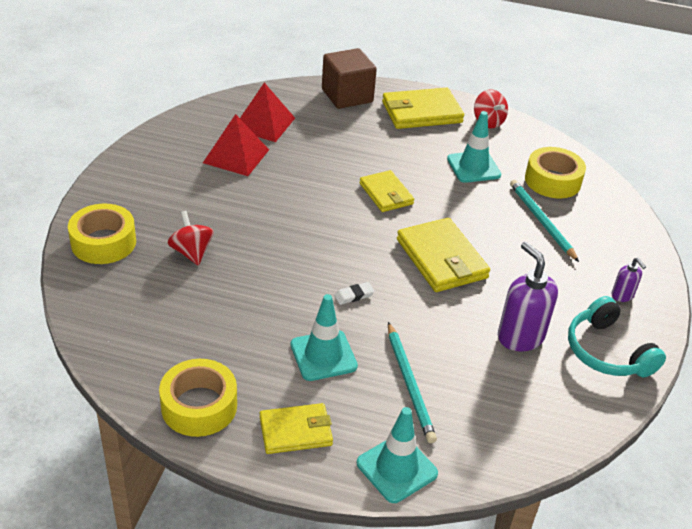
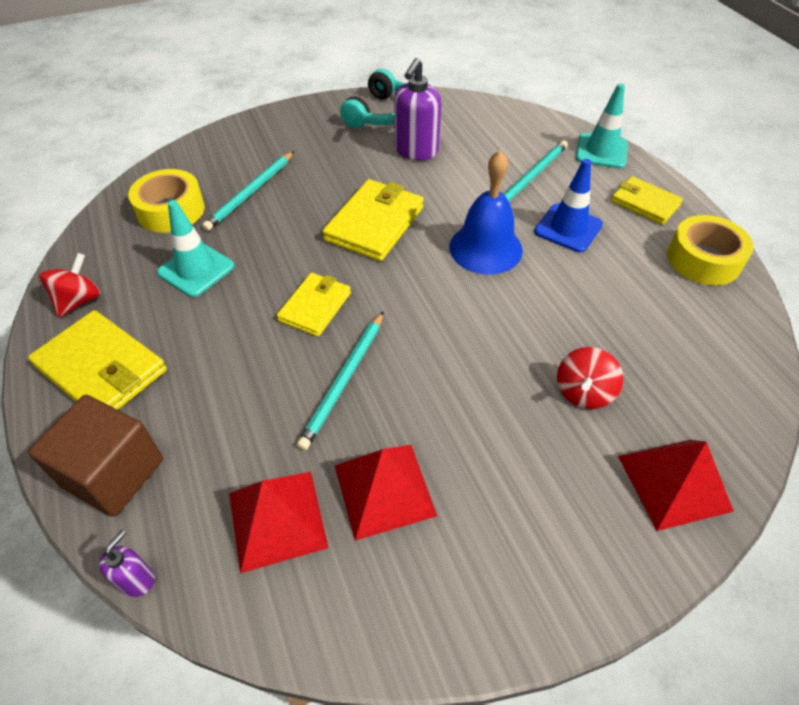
camera: 125 degrees left, 10 degrees up
(103, 242) = (674, 483): yellow tape -> red pyramid
(316, 176) = (344, 381): none -> turquoise pencil
(323, 355) = (568, 228): turquoise traffic cone -> blue traffic cone
(354, 295) = (485, 248): white eraser -> blue bell
(622, 295) = (309, 125): purple soap dispenser -> purple soap dispenser (137, 580)

